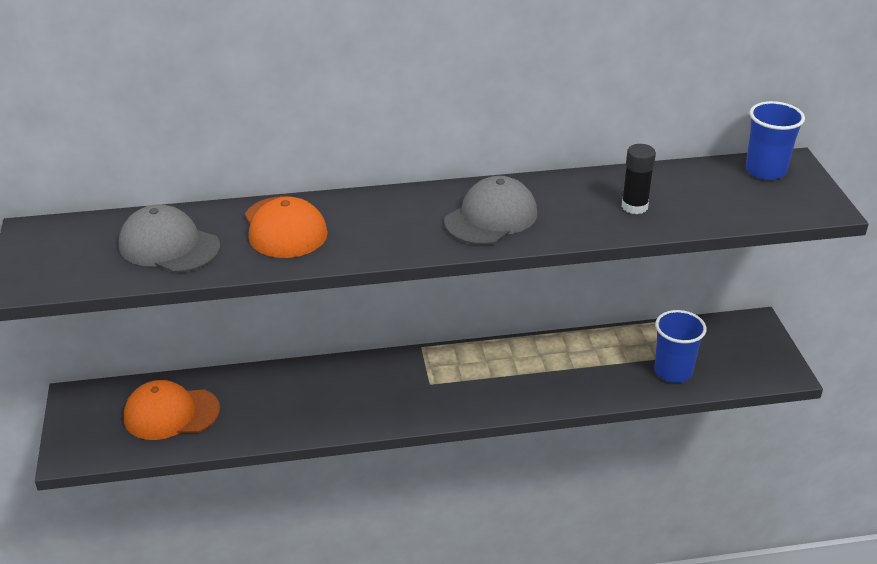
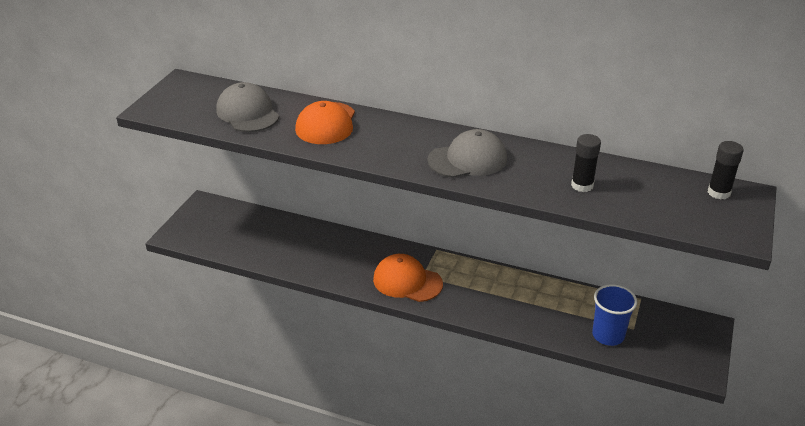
camera: 30 degrees right, 0 degrees up
(171, 413) = (248, 233): orange cap -> orange cap (407, 281)
(765, 170) = (719, 192): blue cup -> black glue stick

